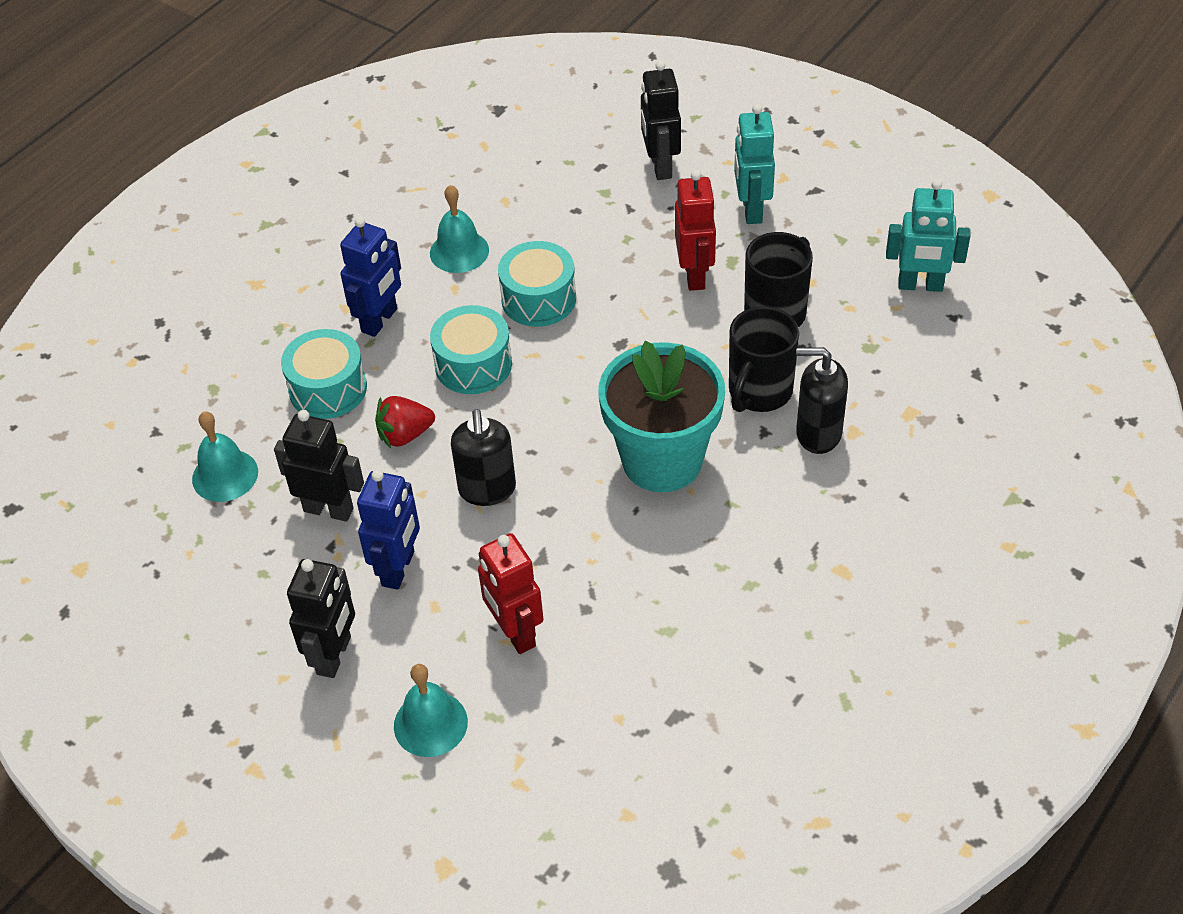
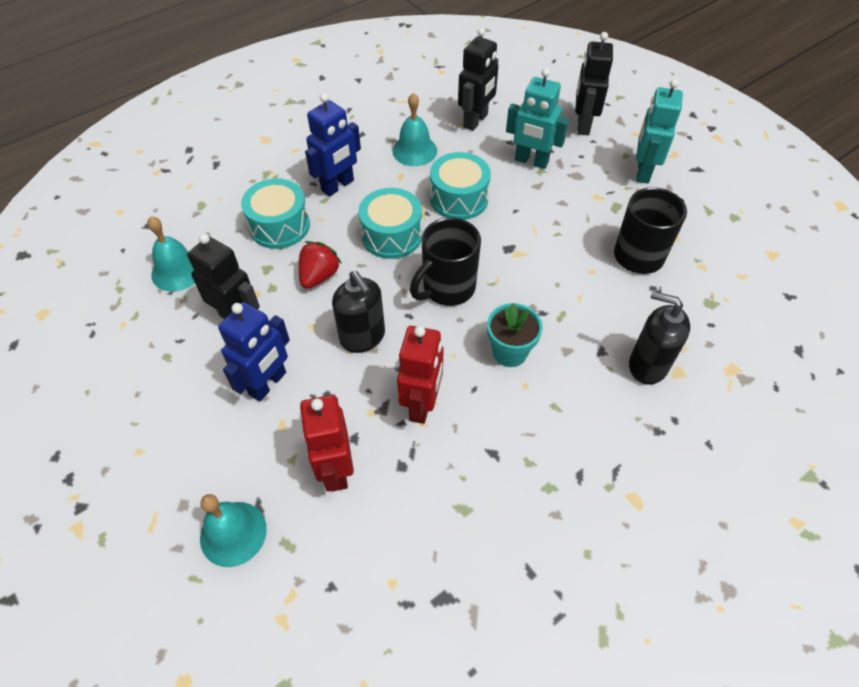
camera: 15 degrees right, 5 degrees up
(334, 655) = (186, 444): black robot -> black robot (476, 121)
(405, 435) = (319, 276): red strawberry -> red strawberry turned 120 degrees clockwise
(487, 489) = (363, 337): black soap dispenser -> black soap dispenser turned 45 degrees counterclockwise
(662, 460) = (509, 352): turquoise flower pot -> turquoise flower pot, size x0.51
(695, 275) = (584, 210): red robot -> red robot (422, 404)
(759, 392) = (607, 316): black mug -> black mug (447, 288)
(920, 285) = (766, 263): turquoise robot -> turquoise robot (531, 161)

